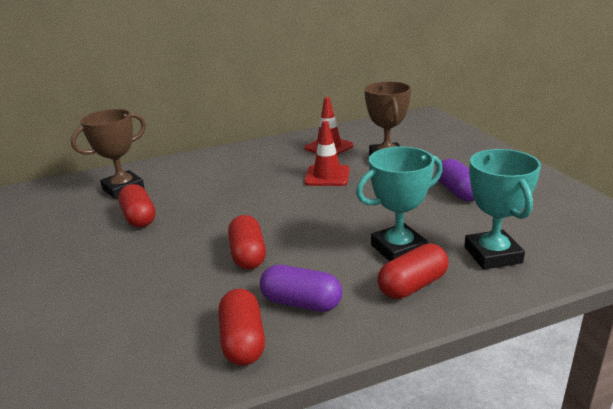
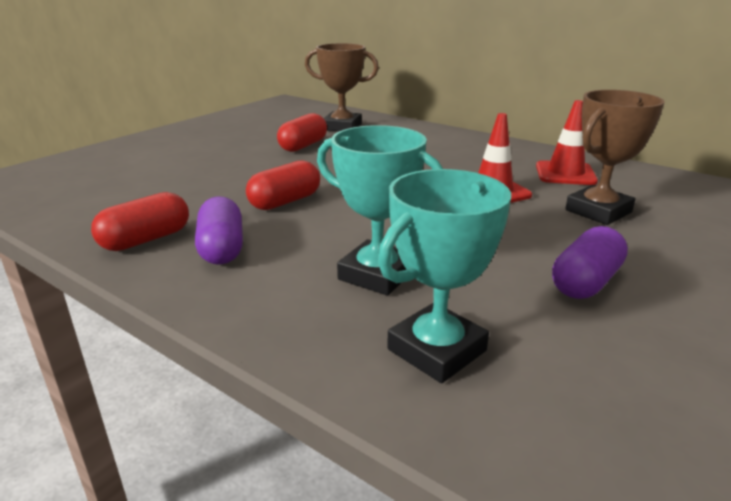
camera: 55 degrees right, 0 degrees up
(412, 285) = (303, 303): red capsule -> none

